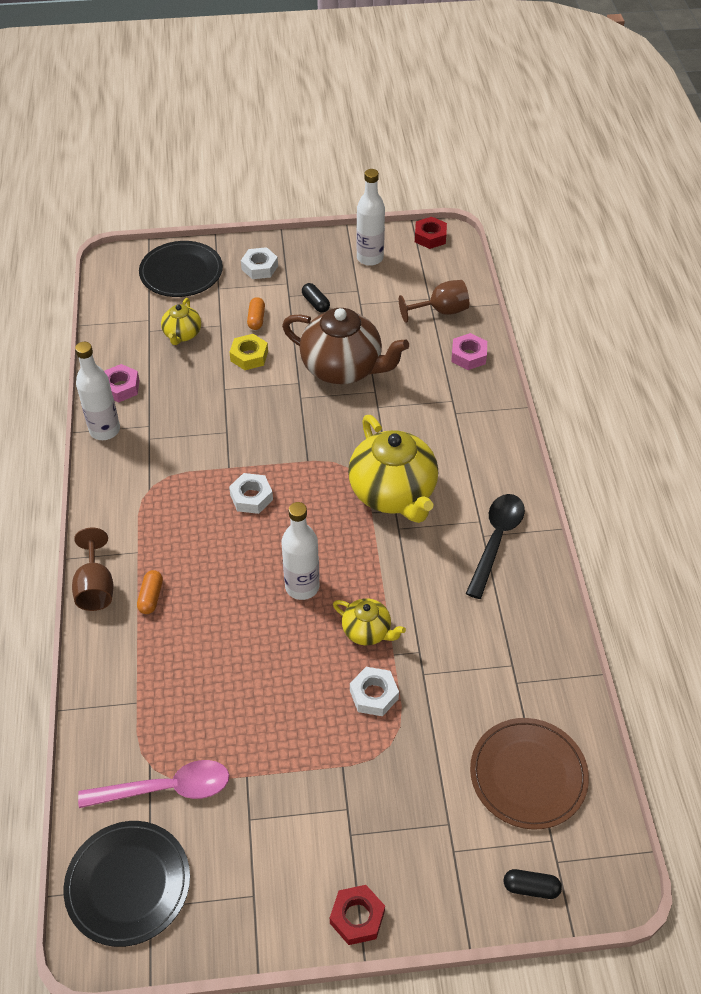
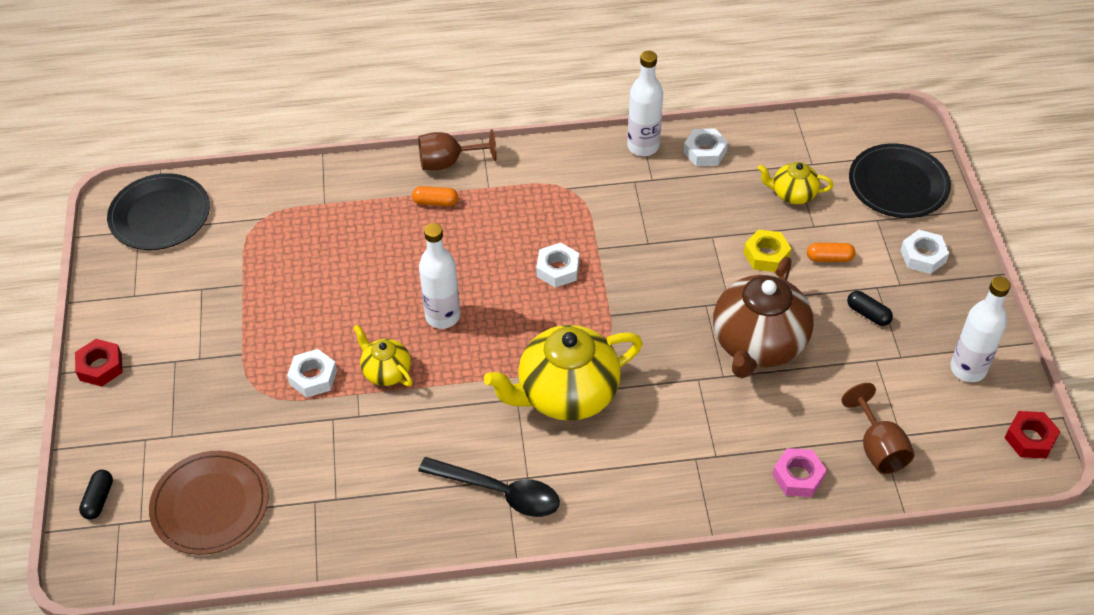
camera: 90 degrees right, 0 degrees up
(121, 387) = (705, 152): pink nut -> white nut
(167, 788) = (238, 231): pink spoon -> none
(315, 303) = (868, 314): black capsule -> black capsule turned 75 degrees clockwise
(367, 631) = (386, 371): yellow teapot -> yellow teapot turned 105 degrees clockwise

